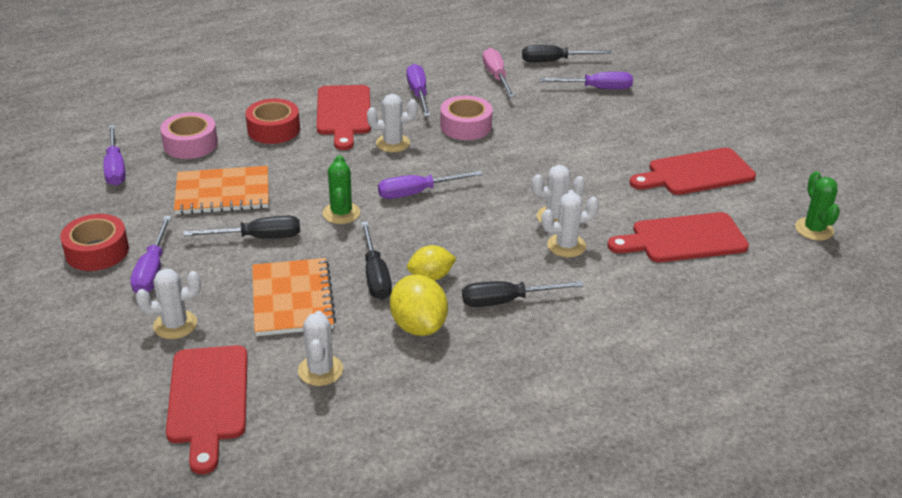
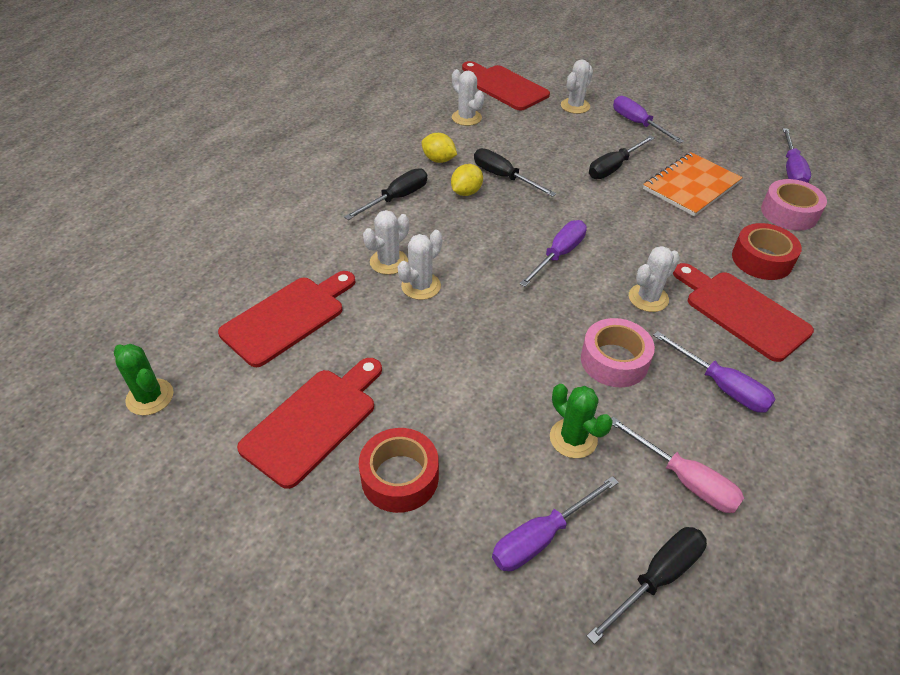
camera: 145 degrees right, 10 degrees up
(97, 251) = (687, 119): red tape -> red tape (399, 477)
(115, 168) = (791, 170): purple screwdriver -> purple screwdriver turned 120 degrees counterclockwise
(292, 299) = (534, 143): orange notebook -> none
(341, 213) = (589, 209): green cactus -> green cactus (573, 438)
(418, 326) = (438, 160): yellow lemon -> yellow lemon, size x0.66

